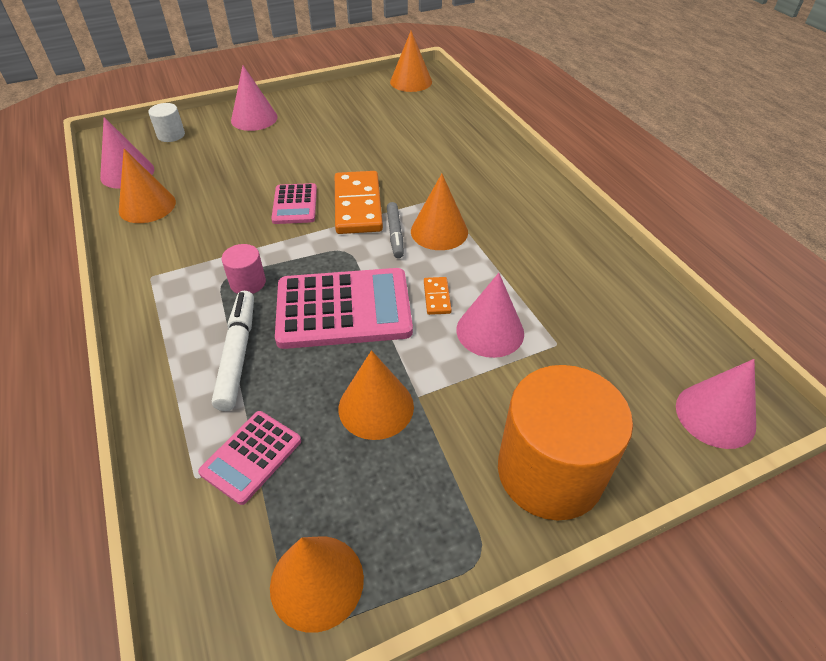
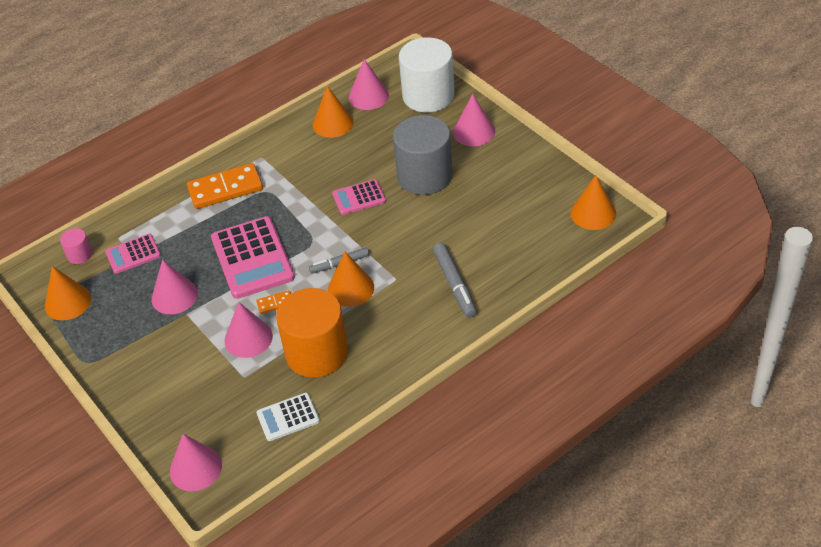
camera: 80 degrees right, 0 degrees up
(171, 135) = (428, 96): white cylinder -> white cylinder, size x2.27
(238, 354) = (203, 222): white marker -> none
(248, 283) = (266, 204): pink cylinder -> pink cylinder (80, 255)
(251, 456) = (133, 254): pink calculator -> pink calculator turned 45 degrees counterclockwise
(295, 156) = (424, 176): none -> grey cylinder
(358, 205) = (369, 233): orange domino -> orange domino (225, 189)
(376, 407) = (174, 296): orange cone -> pink cone
(464, 163) = (454, 284): none -> grey marker
(550, 471) = (141, 385): orange cylinder -> orange cylinder (316, 353)
(631, 310) = (288, 417): none -> white calculator

